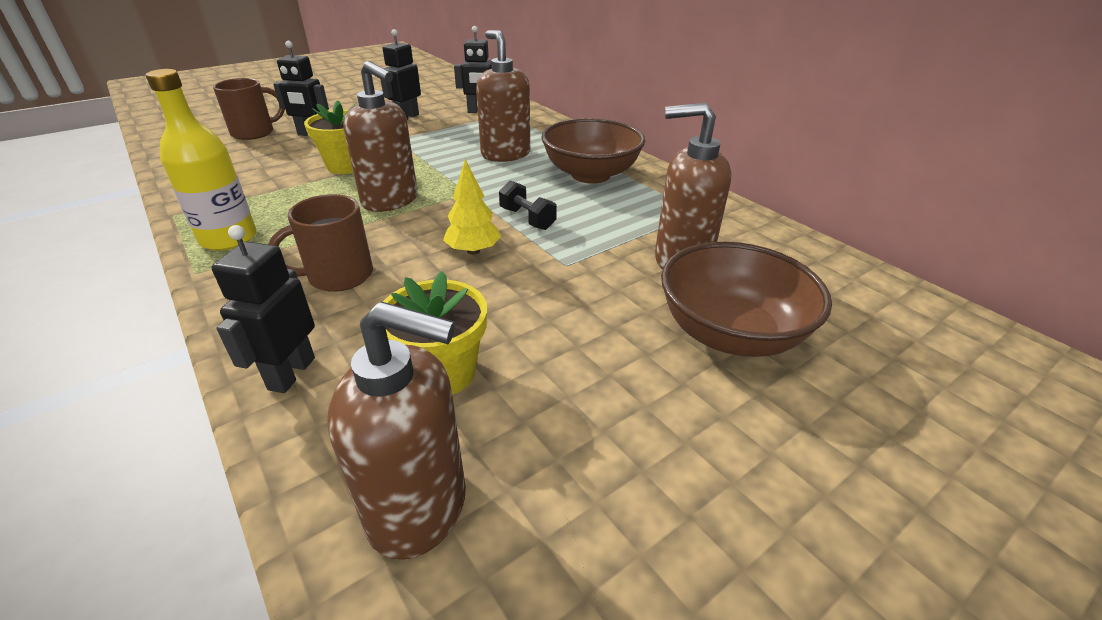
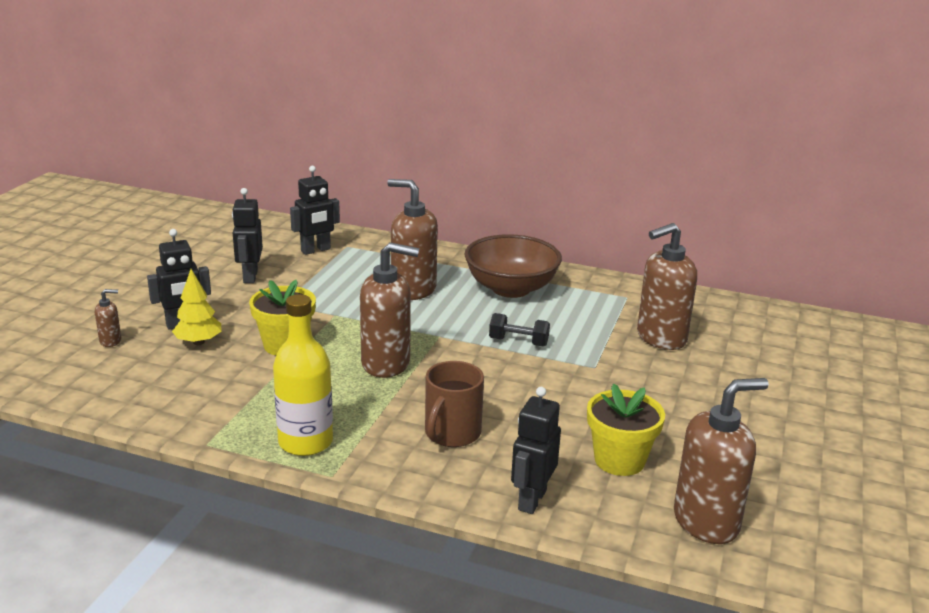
camera: 35 degrees left, 10 degrees down
(254, 133) = (111, 341): brown mug -> brown soap dispenser
(291, 373) = (531, 500): black robot -> black robot turned 45 degrees clockwise
(473, 251) = (518, 380): yellow tree -> yellow tree (199, 342)
(730, 333) = (740, 374): brown bowl -> none

